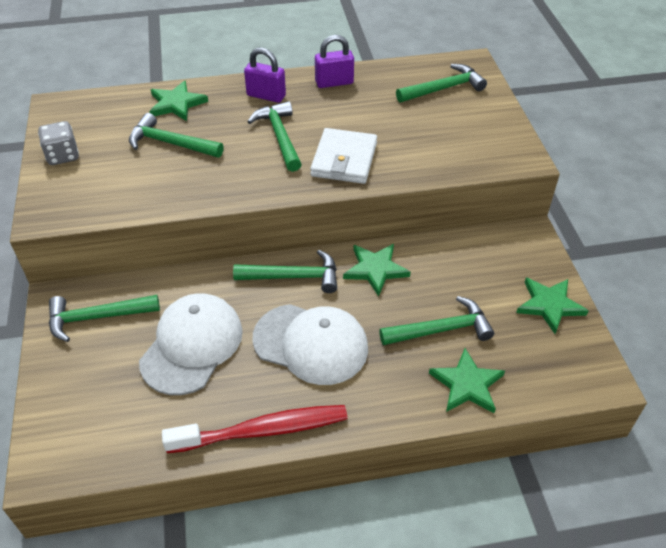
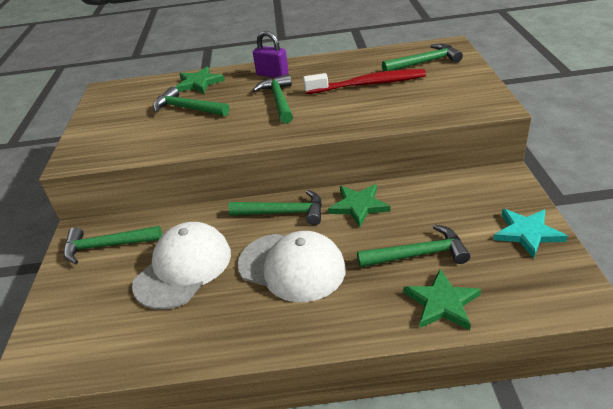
camera: 10 degrees right, 10 degrees down
(63, 155) = (99, 120): grey dice -> none
(263, 430) = (235, 342): red toothbrush -> red toothbrush (368, 84)
(334, 82) = (330, 63): purple padlock -> none
(344, 159) = (332, 113): white wallet -> none
(549, 305) = (527, 233): green star -> turquoise star

